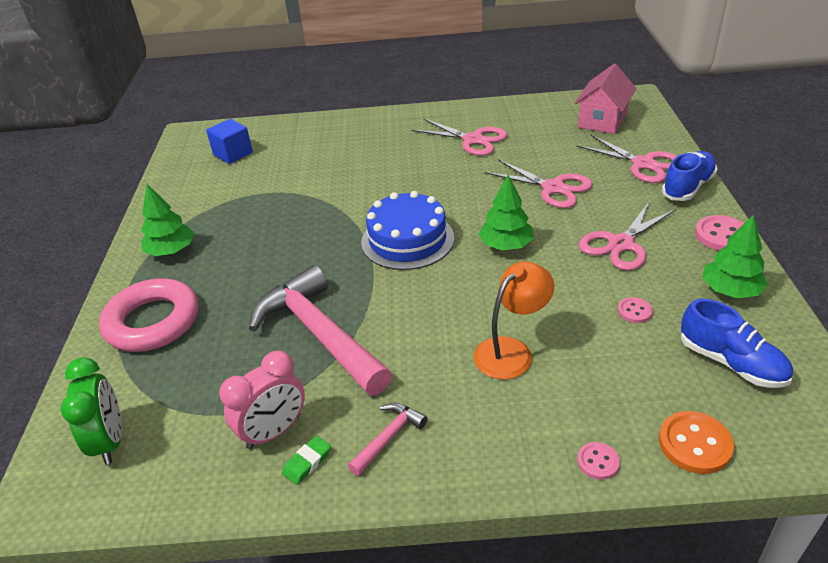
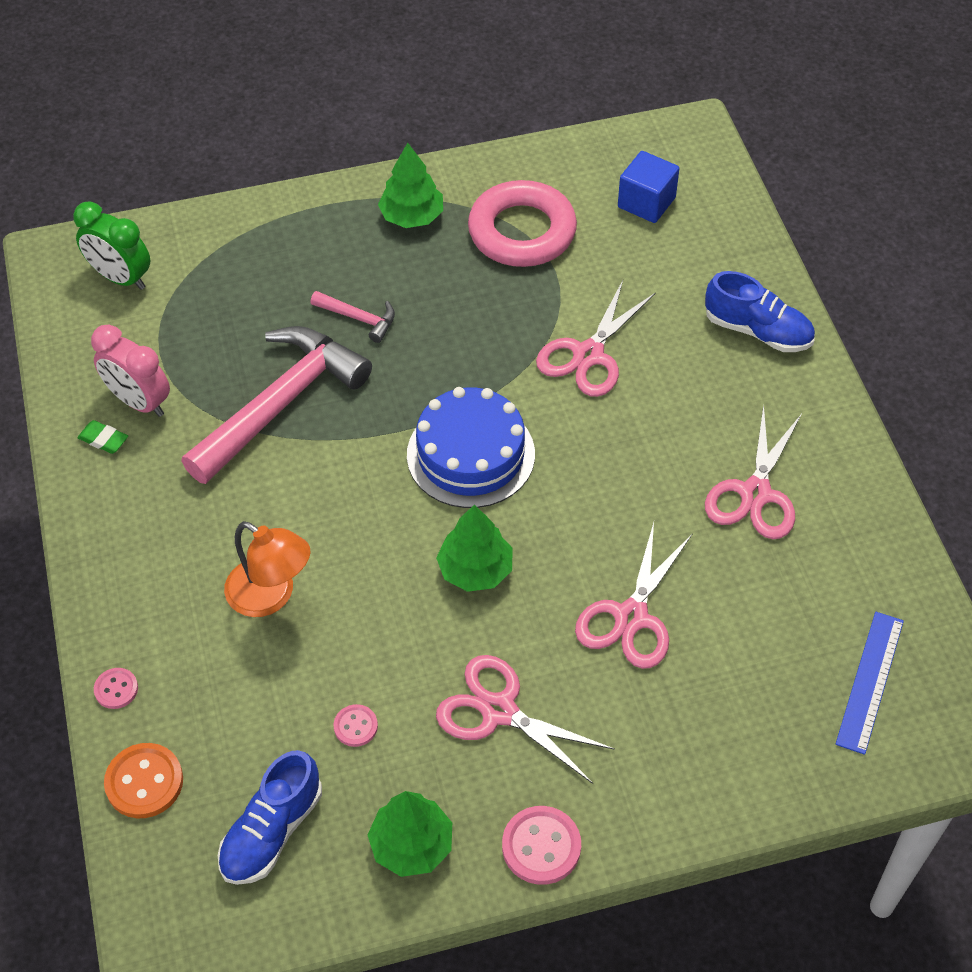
camera: 75 degrees right, 15 degrees up
(110, 441) = (121, 278): green clock -> green clock turned 60 degrees clockwise
(153, 322) = (285, 246): pink ring -> pink ring (522, 231)
(388, 437) = (137, 500): pink hammer -> pink hammer (359, 318)
(602, 120) = (870, 681): pink house -> blue ruler
(643, 164) = (729, 743): pink scissors -> pink scissors (588, 355)
(687, 187) = (669, 808): blue shoe -> blue shoe (758, 331)

